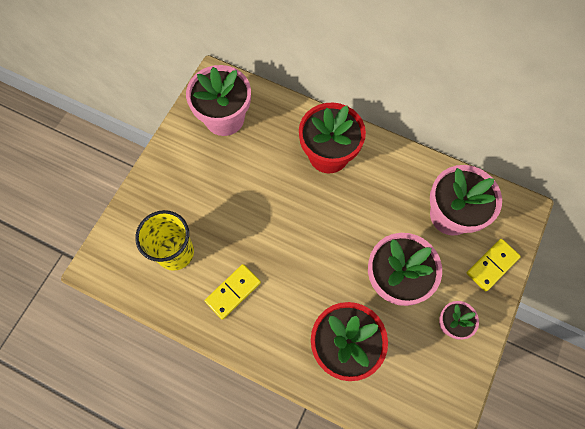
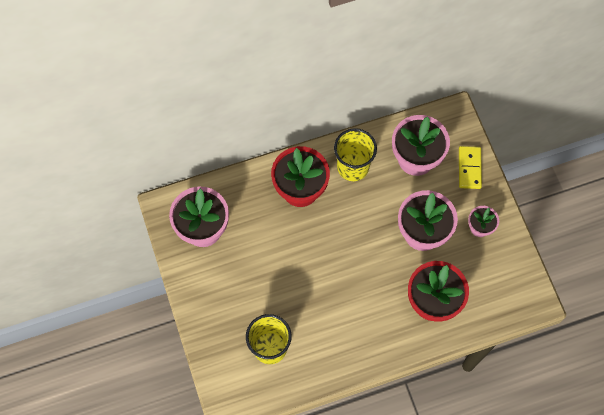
camera: 45 degrees left, 0 degrees up
(233, 292) = (333, 335): yellow domino -> none
(389, 175) = (353, 167): none -> yellow cup

